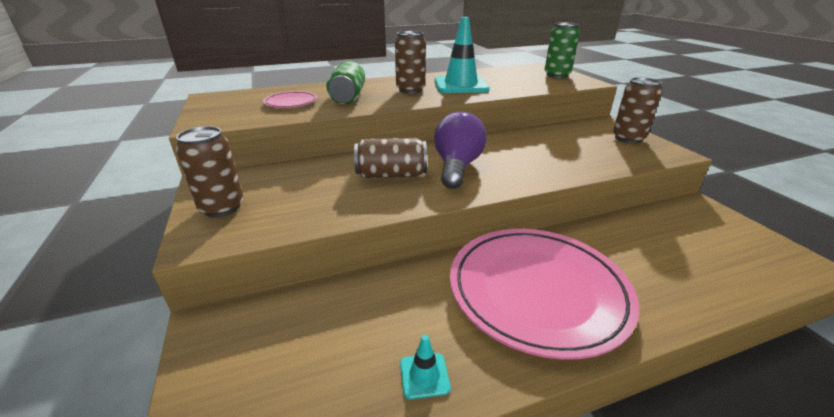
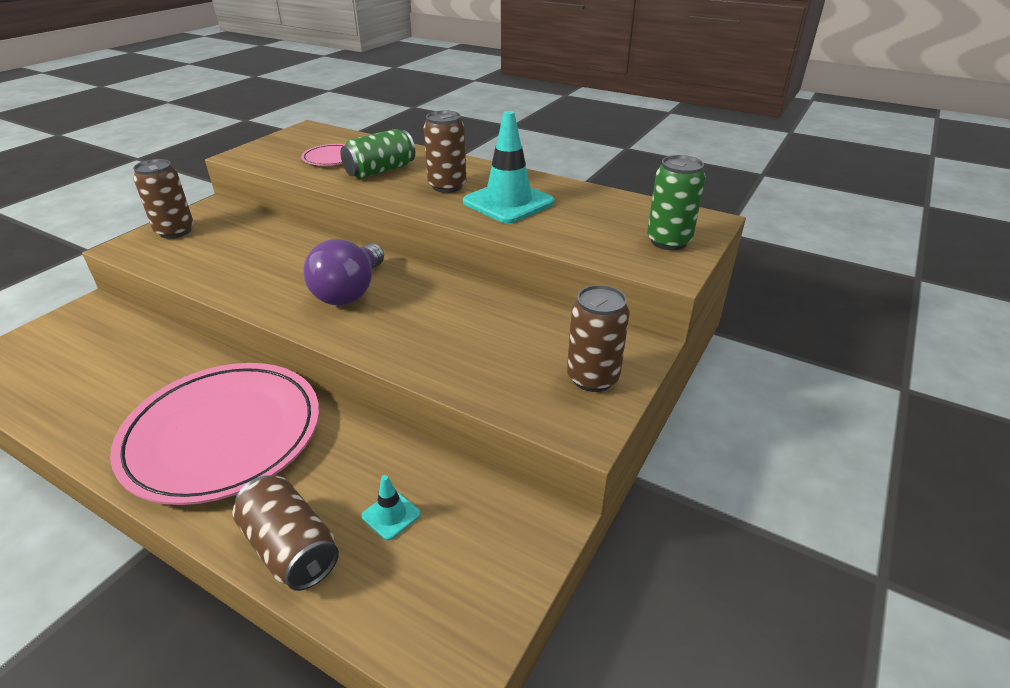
camera: 50 degrees right, 5 degrees up
(391, 175) = (296, 267): brown can -> brown can (290, 548)
(424, 376) = (80, 415): turquoise traffic cone -> turquoise traffic cone (391, 515)
(457, 167) = (350, 292): purple light bulb -> purple light bulb turned 135 degrees clockwise

